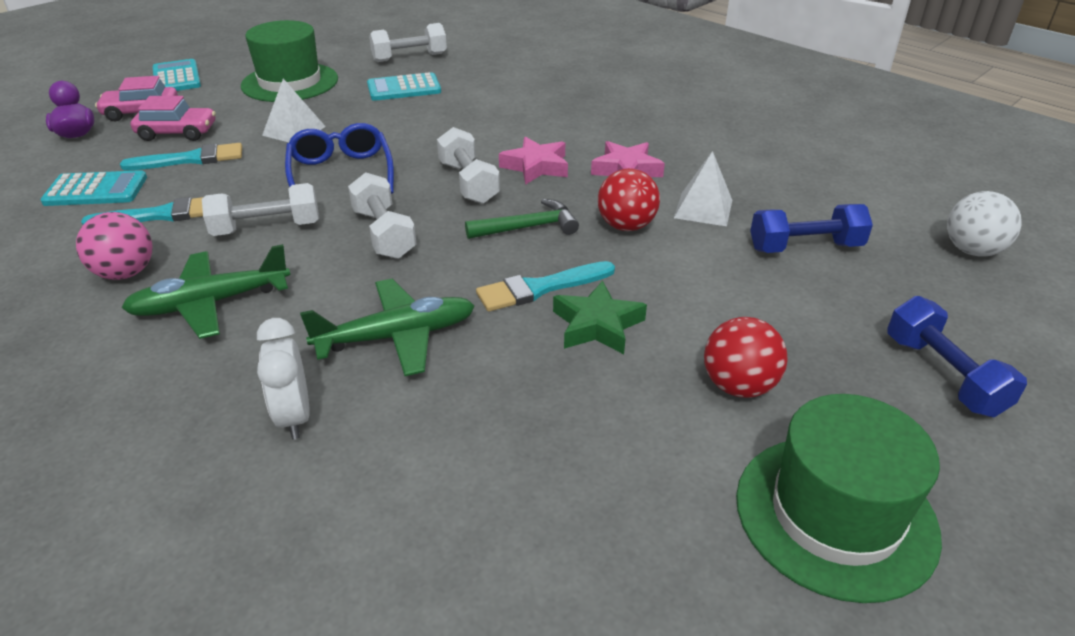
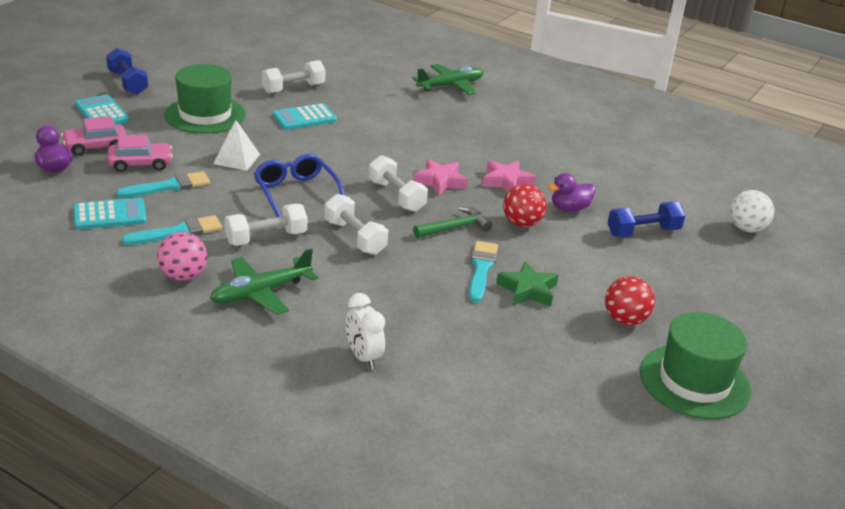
camera: 15 degrees left, 5 degrees down
(396, 337) = (402, 306): green plane -> green plane (450, 86)
(540, 288) = (481, 269): turquoise brush -> turquoise brush turned 135 degrees clockwise
(703, 209) = (569, 208): white pyramid -> purple duck
(943, 375) = (739, 305): blue dumbbell -> blue dumbbell (128, 83)

